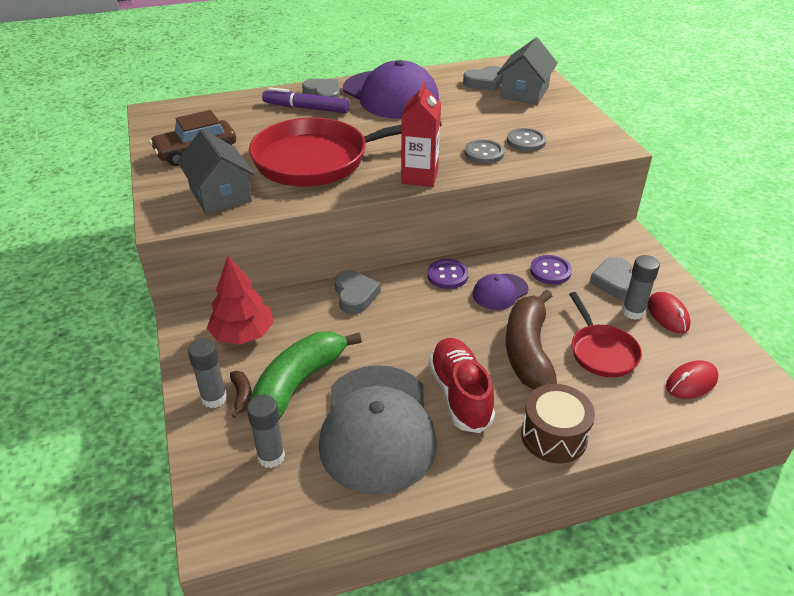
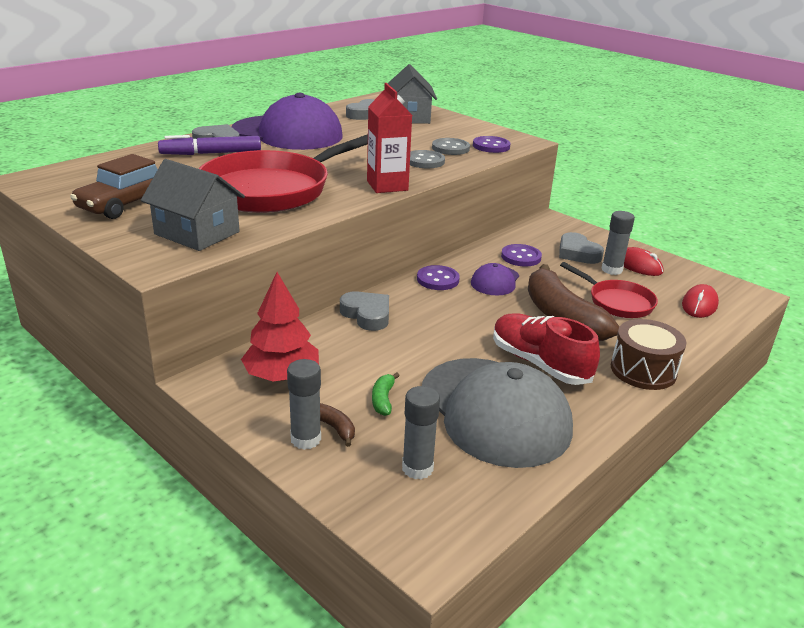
camera: 30 degrees left, 10 degrees down
(299, 383) = (383, 399): green banana -> green banana, size x0.40
(571, 146) = (491, 146): none -> purple button

